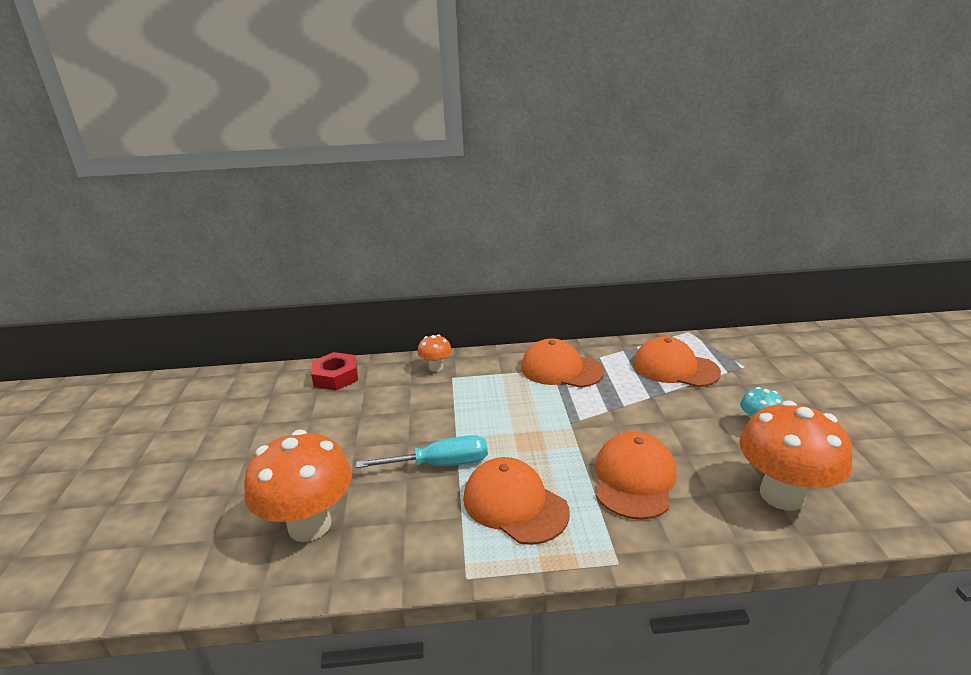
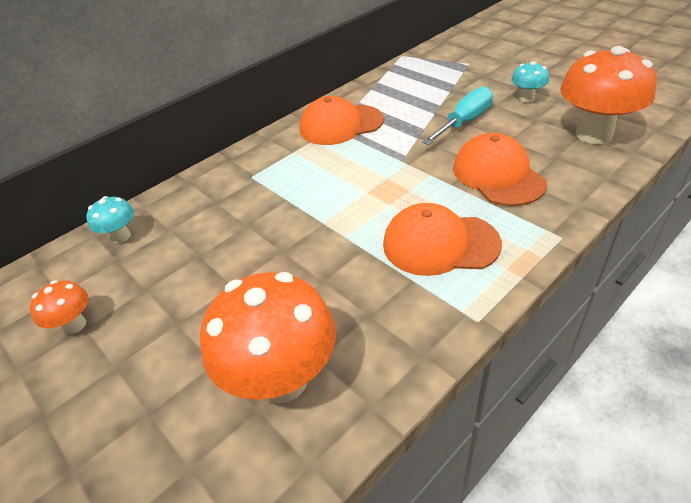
camera: 35 degrees left, 15 degrees up
(336, 377) = (121, 236): red nut -> turquoise mushroom
(436, 367) = (223, 176): orange mushroom -> orange mushroom (75, 325)
(440, 464) = (338, 251): turquoise screwdriver -> turquoise screwdriver (464, 122)
(675, 368) = (425, 85): orange cap -> none

